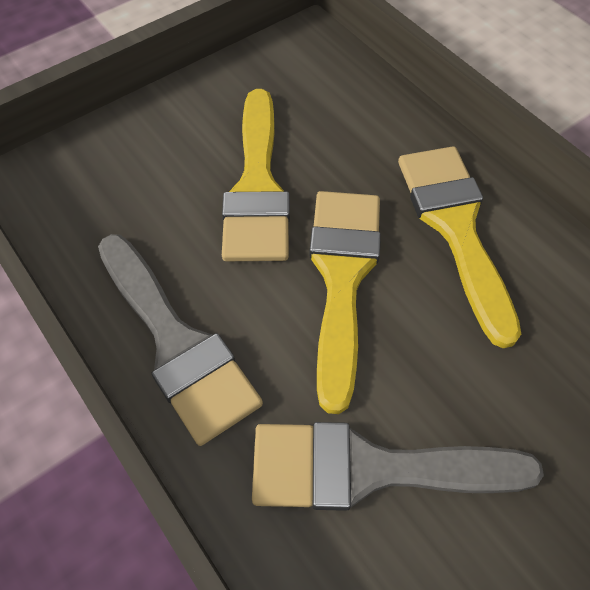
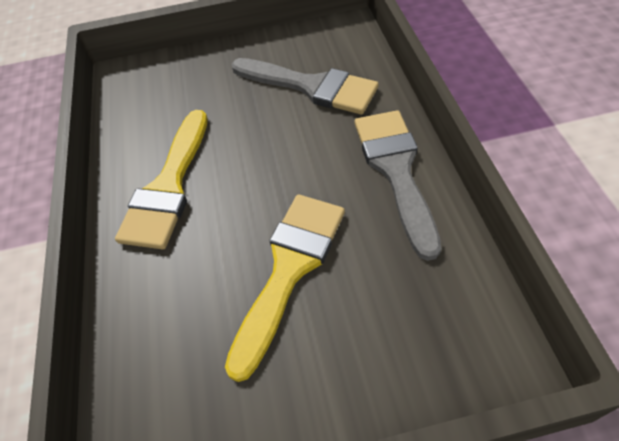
camera: 150 degrees left, 5 degrees down
(342, 277) = (267, 178): yellow brush -> none

